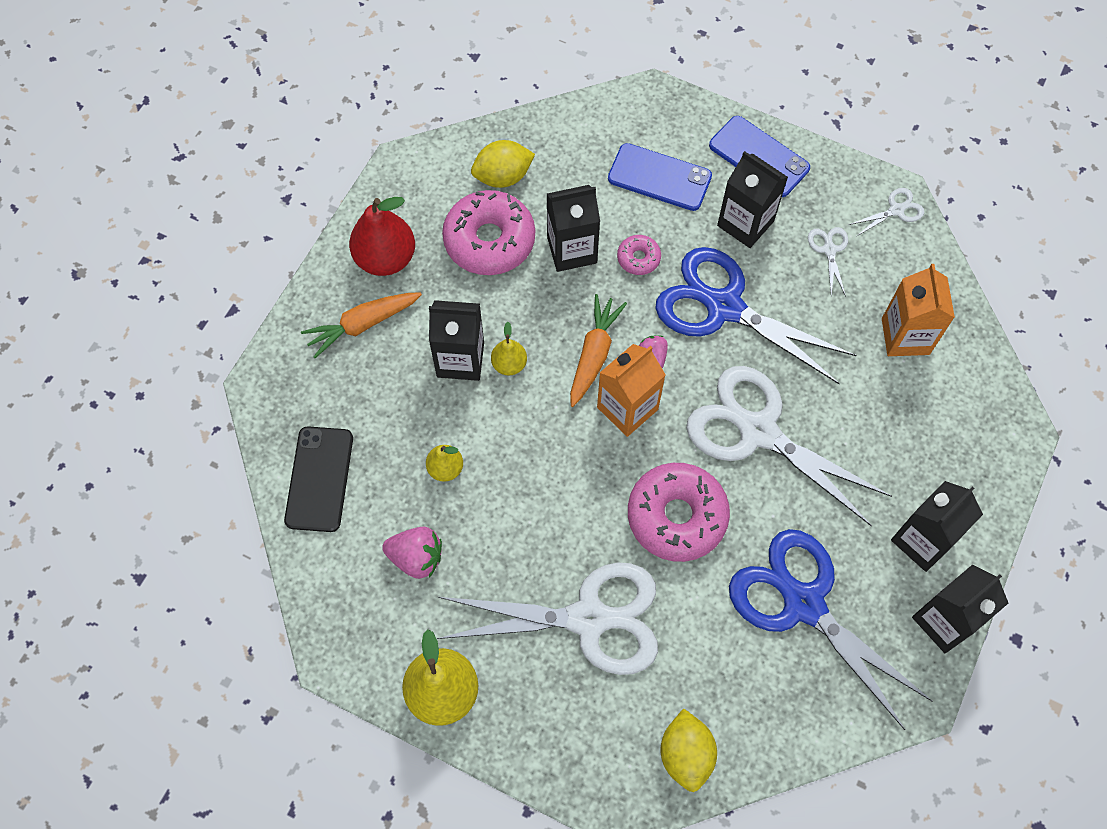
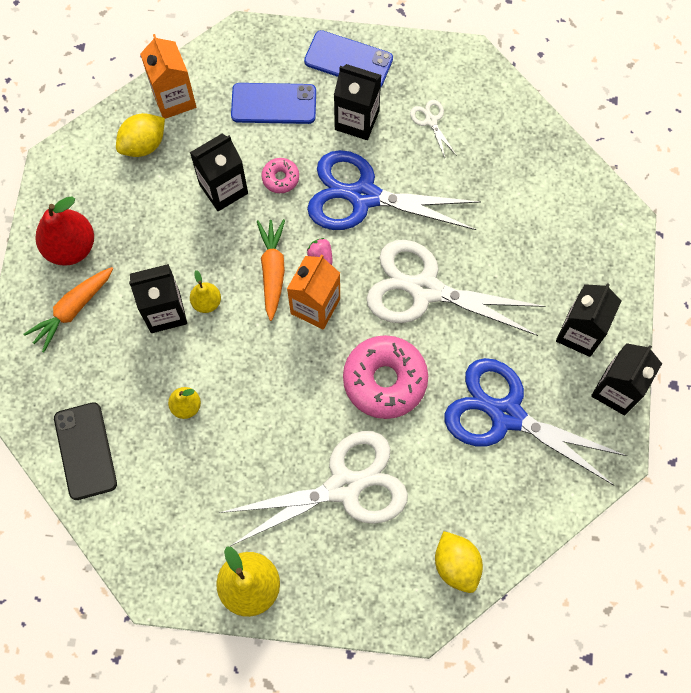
camera: 20 degrees left, 5 degrees up
(416, 557) = (189, 487): pink strawberry -> none
(489, 240) = (152, 203): pink donut -> none
(896, 210) = (472, 70): white scissors -> none
(905, 336) = (513, 173): orange carton -> orange carton (174, 99)

